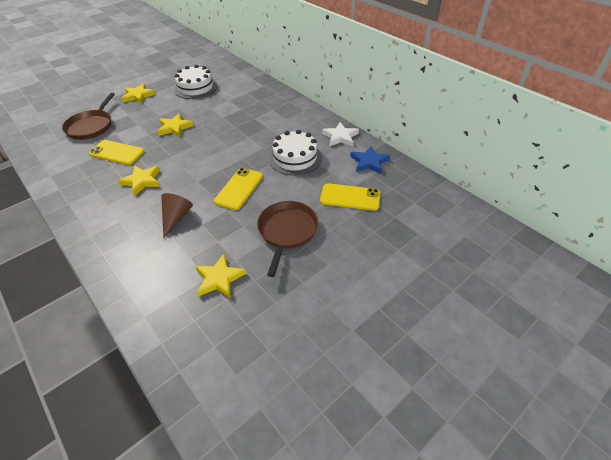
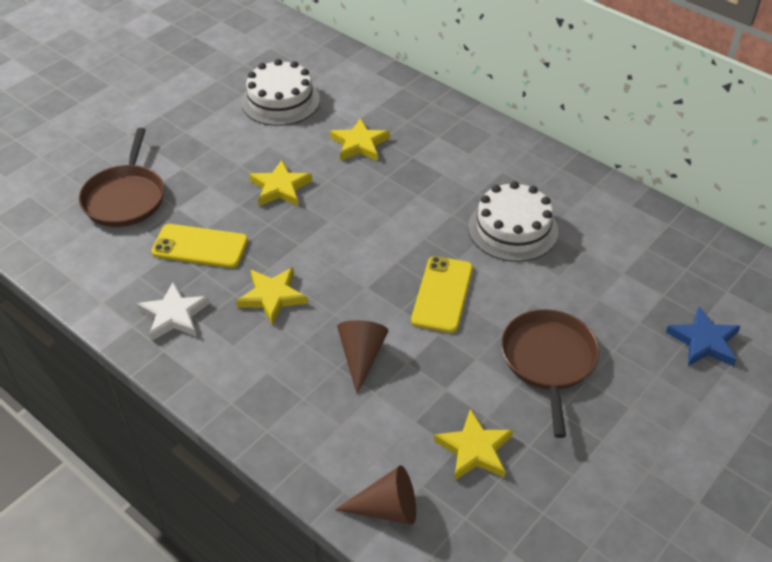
camera: 10 degrees left, 0 degrees up
(138, 96) = (181, 126): yellow star -> yellow star (359, 144)
(148, 308) = (386, 508): none -> brown cone
(340, 137) = (573, 182): white star -> white star (174, 315)
(350, 197) = (626, 292): yellow phone -> none
(369, 162) = (636, 226): blue star -> blue star (704, 341)

